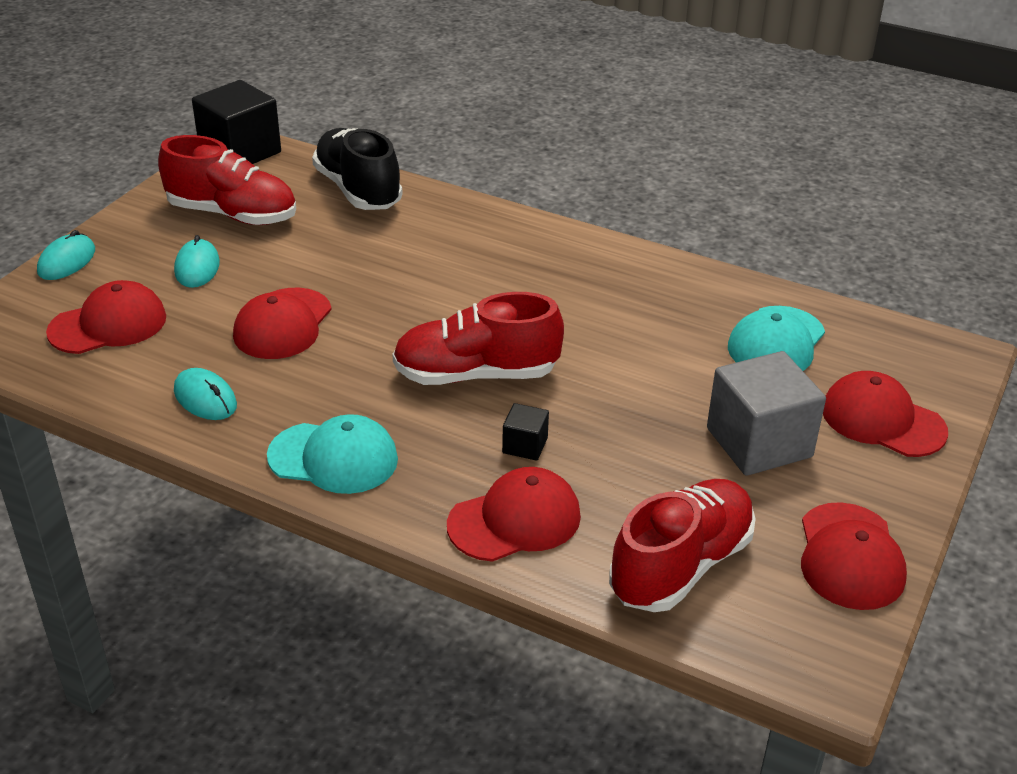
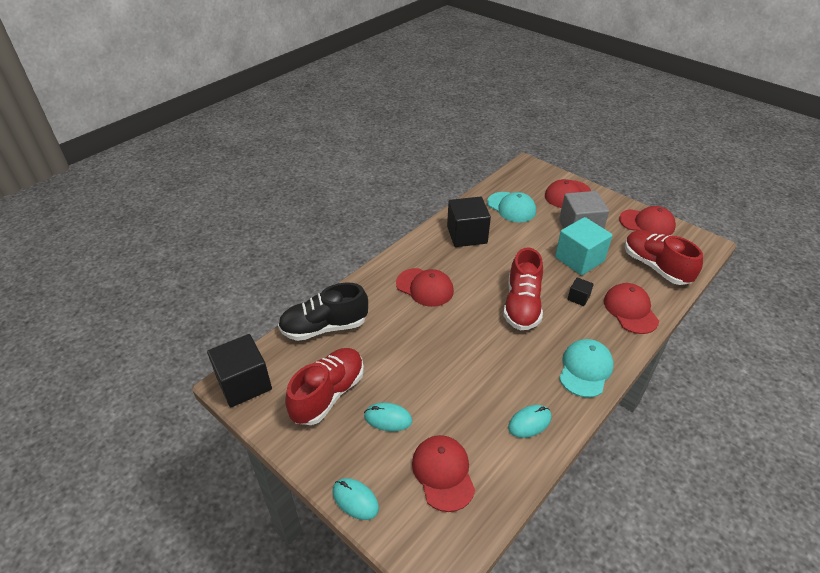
camera: 75 degrees left, 5 degrees up
(282, 324) = (462, 379): red cap -> red cap (425, 287)
(648, 444) = (579, 259): none -> turquoise cube
(649, 294) = (467, 235): none -> black cube

